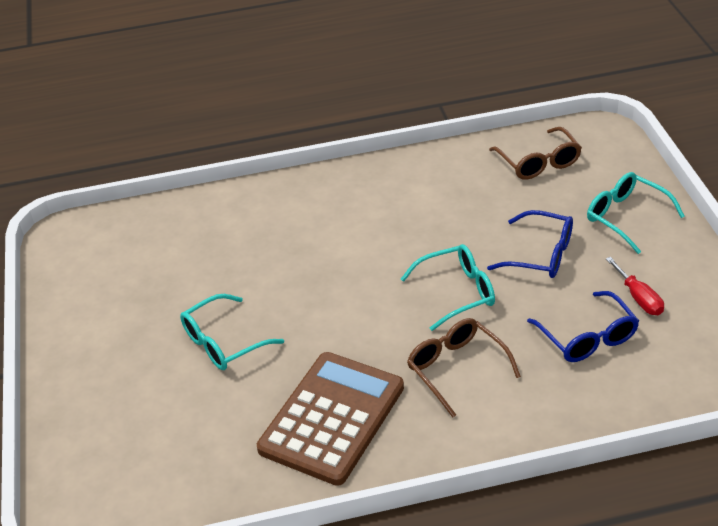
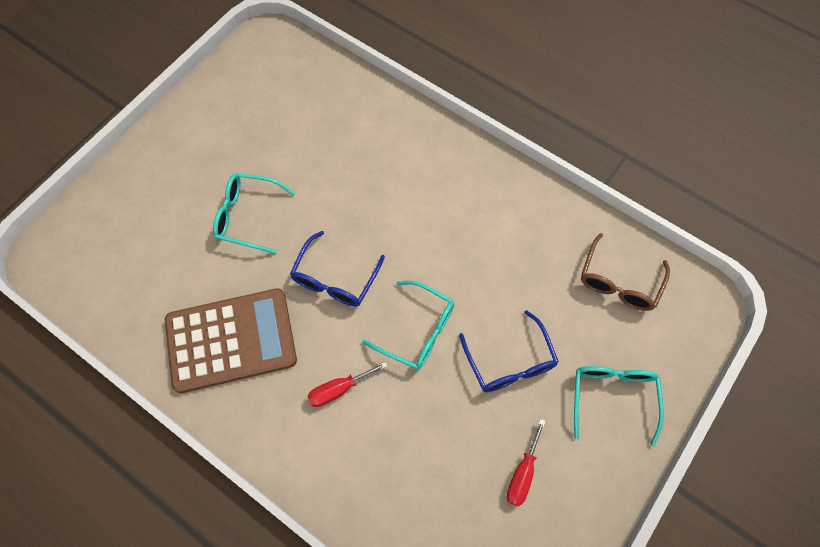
camera: 45 degrees right, 25 degrees up
(457, 369) = (339, 389): brown glasses -> red screwdriver
(587, 337) = (446, 462): blue glasses -> blue glasses (335, 278)

